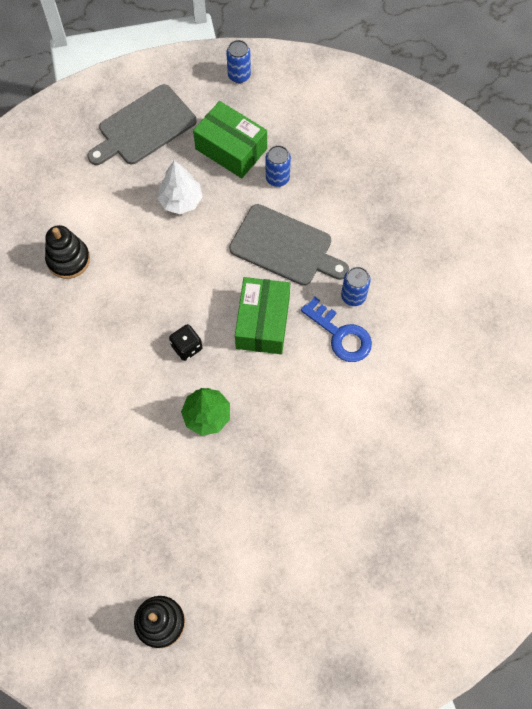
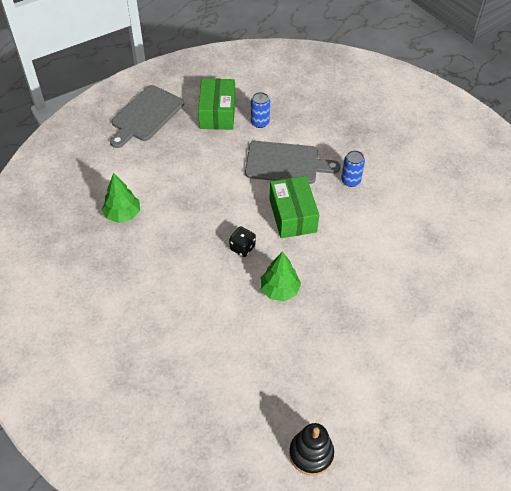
camera: 20 degrees left, 15 degrees down
(68, 259) = (123, 214): black stacking toy -> green tree
(180, 201) = (194, 154): white tree -> none
(231, 149) = (217, 113): green box -> green box turned 75 degrees clockwise
(239, 75) = (203, 68): blue can -> none
(340, 335) = (354, 208): blue key -> none

